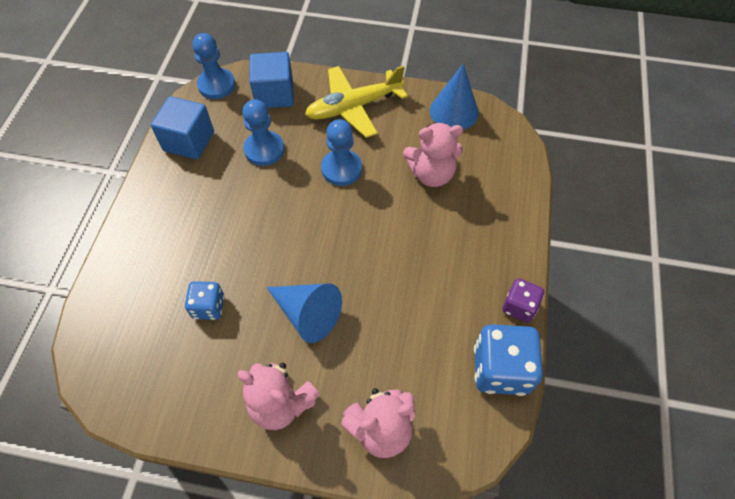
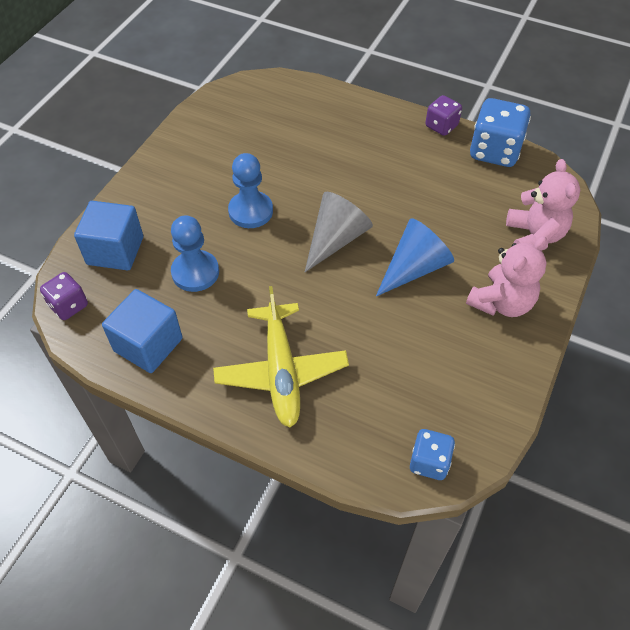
camera: 75 degrees left, 5 degrees down
(208, 307) = (386, 349): blue dice -> blue dice (429, 462)
(216, 85) = (68, 305): blue pawn -> purple dice
(326, 241) = (336, 239): none -> grey cone
(353, 107) = (171, 186): yellow plane -> yellow plane (281, 371)
(431, 174) = (285, 146): pink teddy bear -> none
(454, 111) = (215, 113): blue cone -> none

